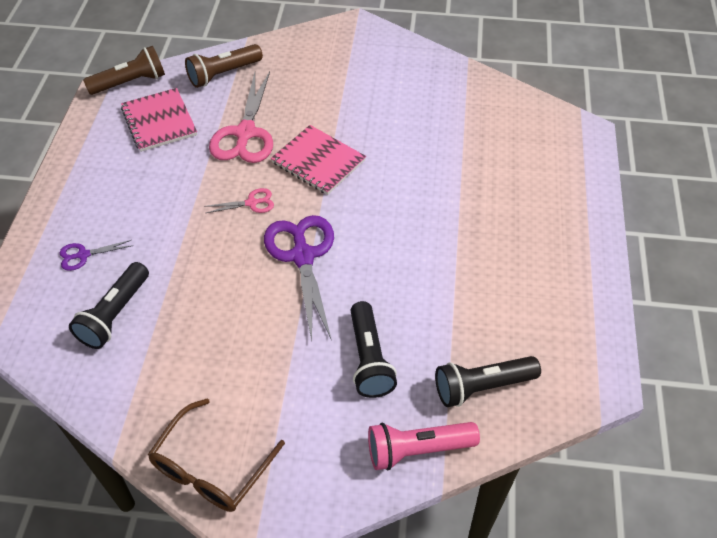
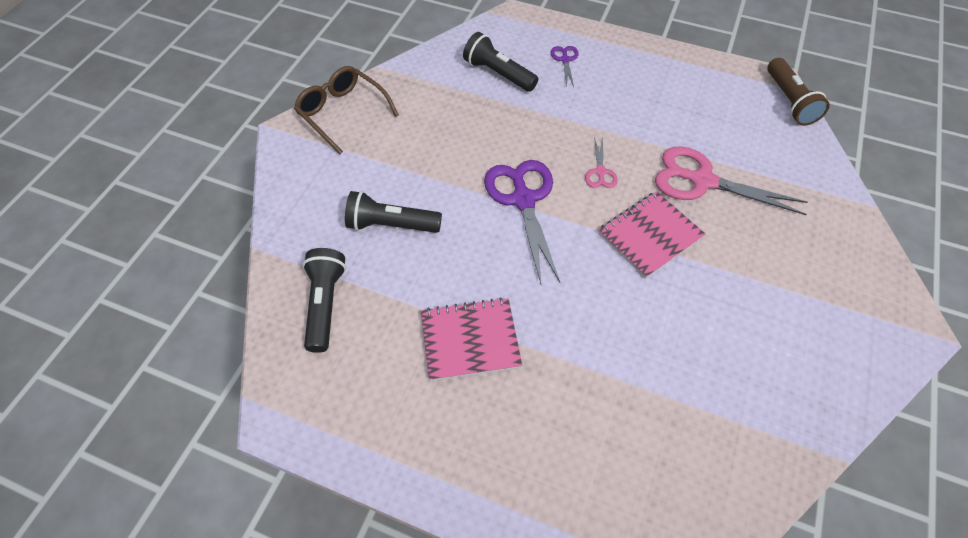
camera: 105 degrees right, 5 degrees up
(159, 121) = (727, 117): pink notebook -> pink notebook (470, 340)
(223, 74) = (803, 175): brown flashlight -> none
(302, 255) = (523, 199): purple scissors -> purple scissors turned 105 degrees counterclockwise
(417, 450) = (292, 238): pink flashlight -> none

